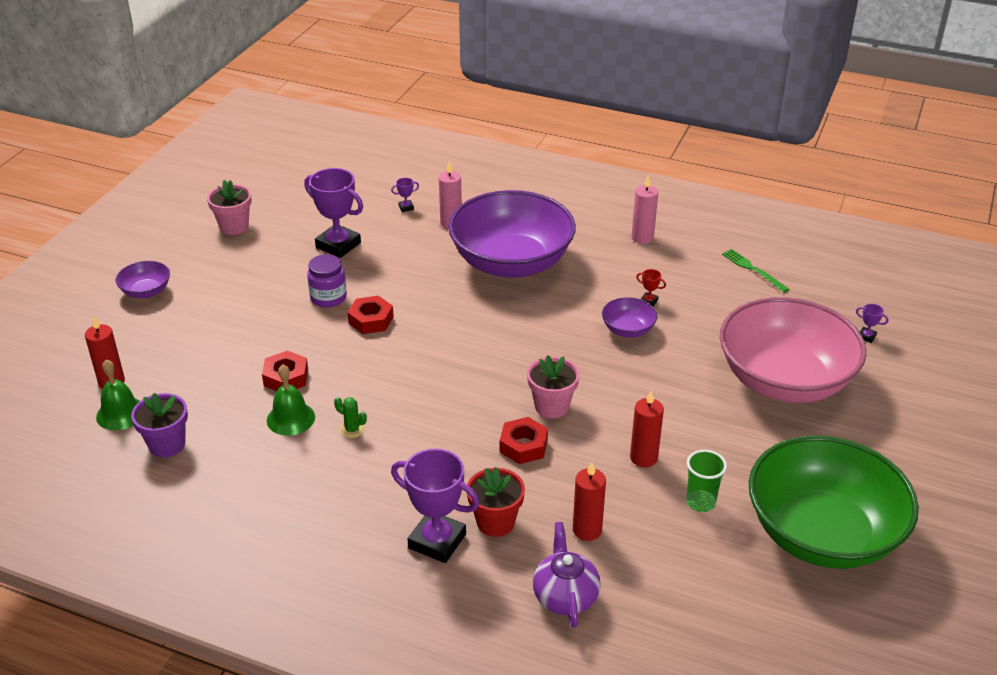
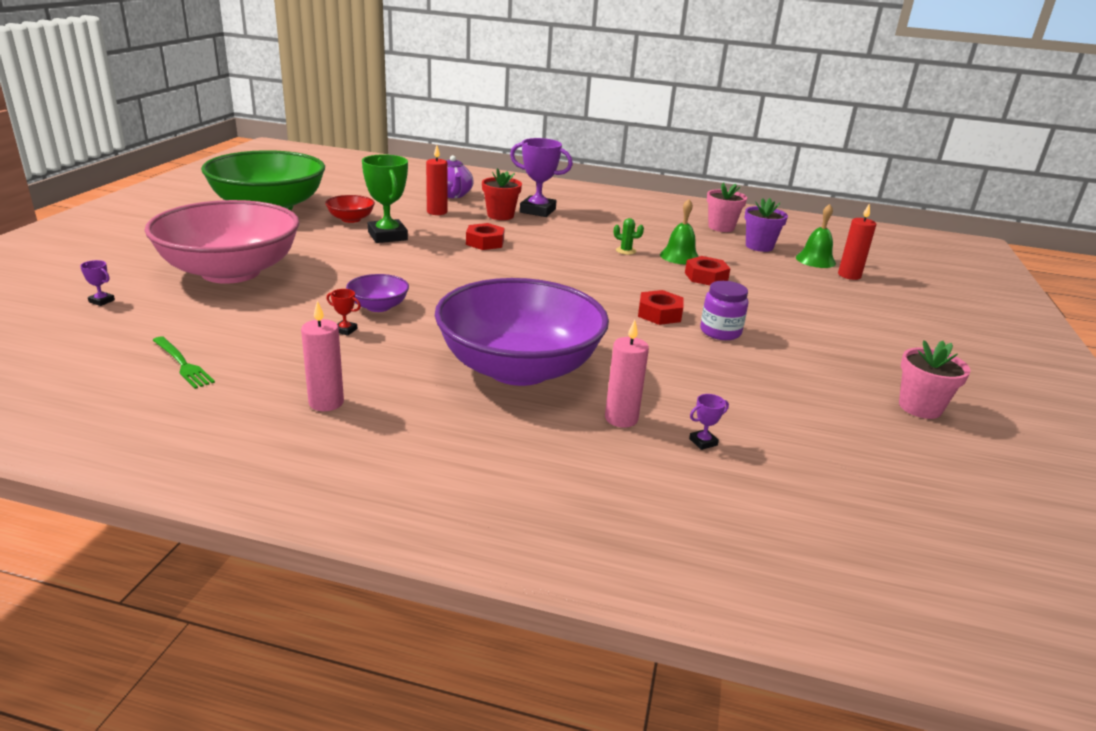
camera: 170 degrees right, 10 degrees down
(146, 291) = (919, 336): purple bowl -> none
(338, 245) = (758, 386): purple trophy -> none
(552, 406) = (462, 260): pink flower pot -> pink flower pot (721, 227)
(643, 458) = (387, 236): red candle -> green trophy
(700, 502) = (351, 219): green cup -> red bowl

